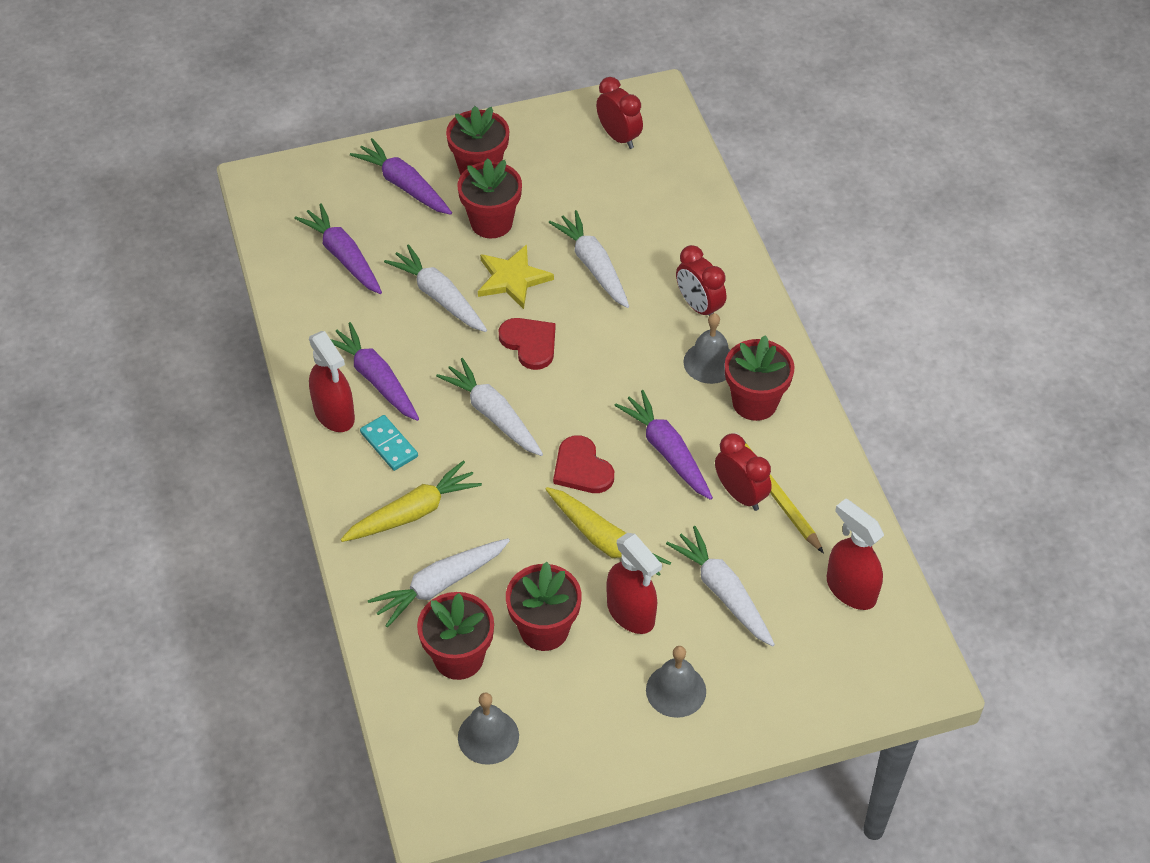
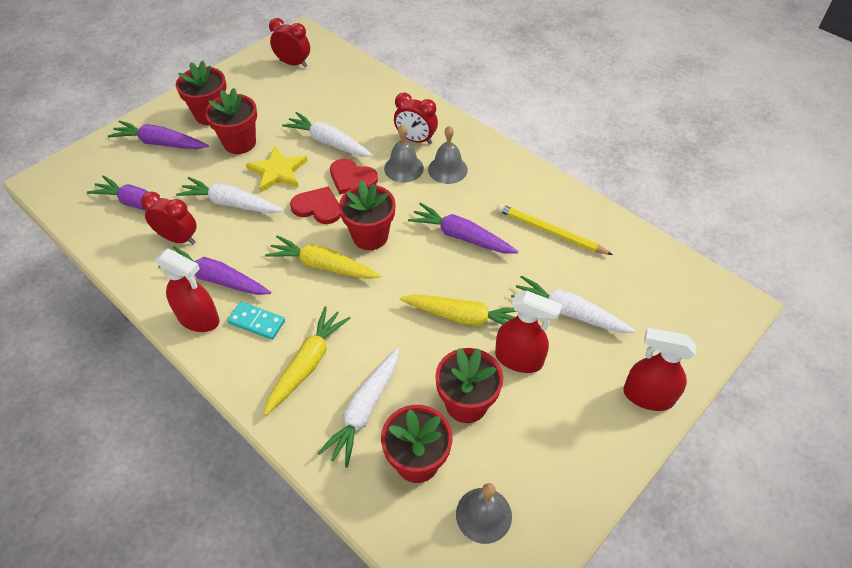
camera: 30 degrees left, 0 degrees up
(493, 415) = (323, 266): white carrot -> yellow carrot
(582, 468) = (412, 274): red heart -> red heart (352, 178)
(676, 690) = (591, 400): grey bell -> grey bell (403, 168)
(740, 495) = (530, 242): red clock -> red clock (178, 238)
(754, 402) = (494, 181): red flower pot -> red flower pot (370, 236)
(850, 589) = (646, 270): red spray bottle -> red spray bottle (647, 396)

